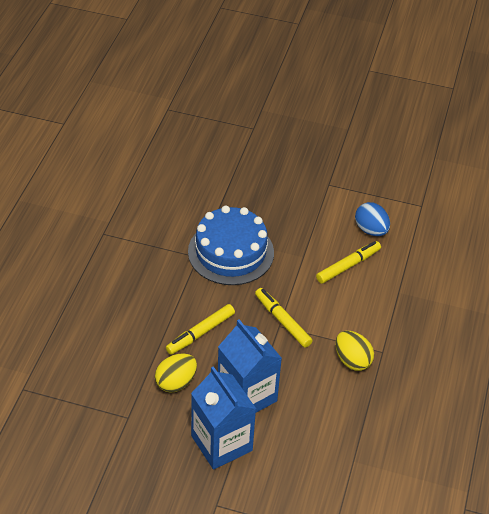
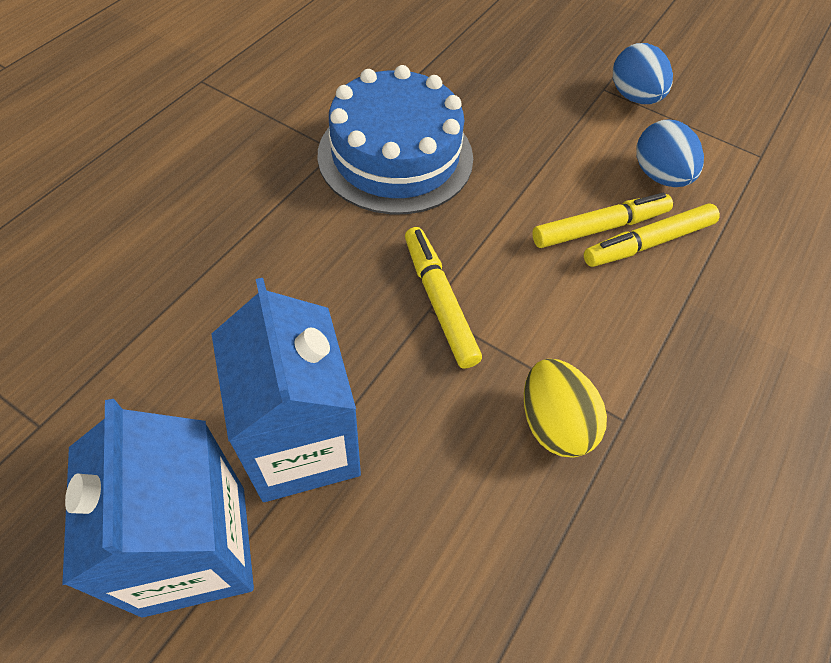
camera: 15 degrees right, 10 degrees up
(176, 382) = (175, 374): yellow egg -> none
(200, 333) = (273, 285): yellow marker -> yellow marker (648, 243)
(346, 186) = (633, 97): none -> blue egg

